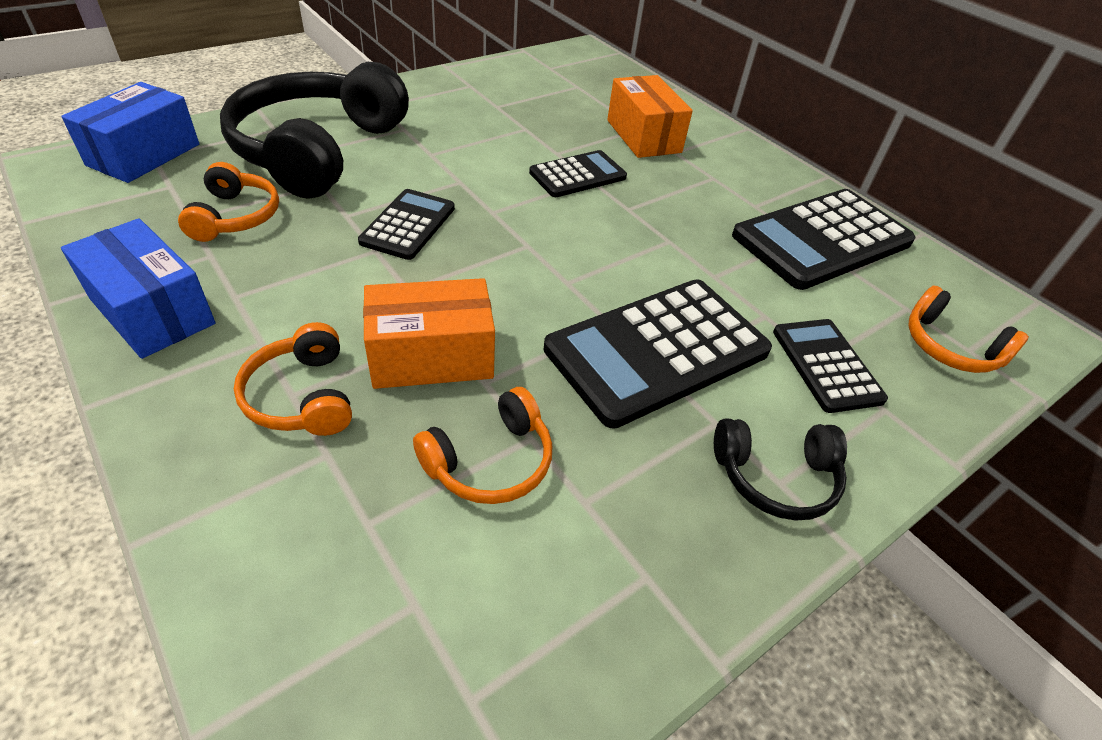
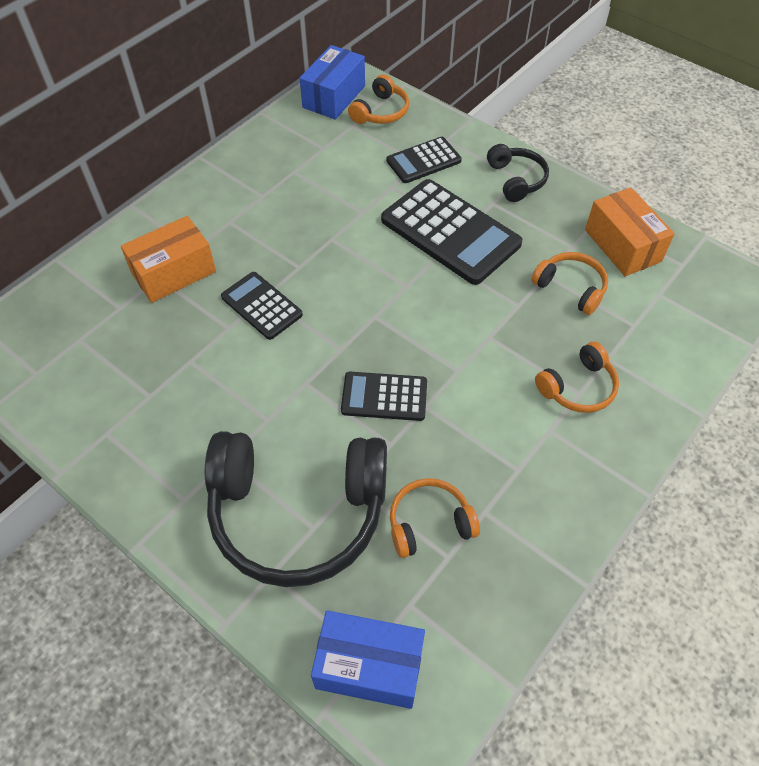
camera: 100 degrees left, 10 degrees up
(152, 311) = (558, 511): blue box -> blue box (334, 97)
(431, 356) = (513, 336): orange box -> orange box (622, 245)
(822, 239) = (293, 161): black calculator -> none

